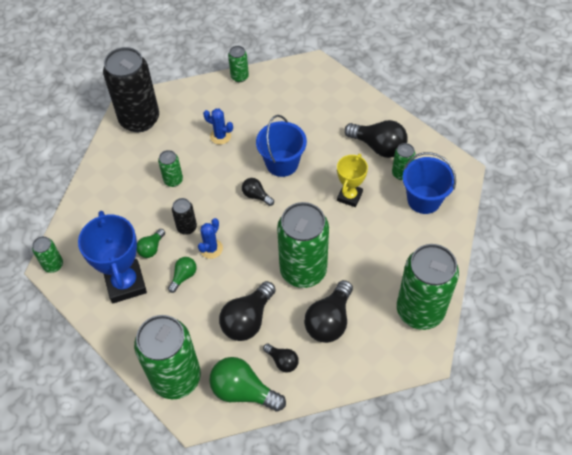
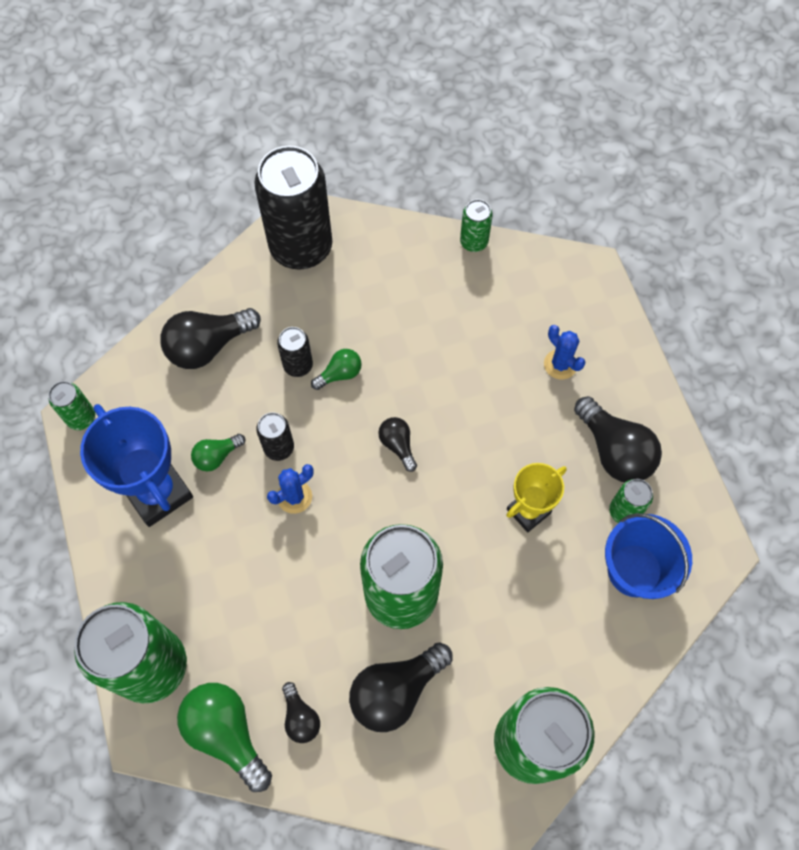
camera: 25 degrees right, 10 degrees up
(125, 283) = (157, 492): blue trophy -> blue trophy turned 45 degrees counterclockwise
(173, 180) = (298, 365): green can -> black can
(183, 276) = (237, 520): green light bulb -> green light bulb (340, 374)
(220, 136) = (397, 326): blue cactus -> blue cactus (560, 364)
(248, 320) = (287, 630): black light bulb -> black light bulb (208, 346)
(282, 163) = (460, 411): blue bucket -> none

